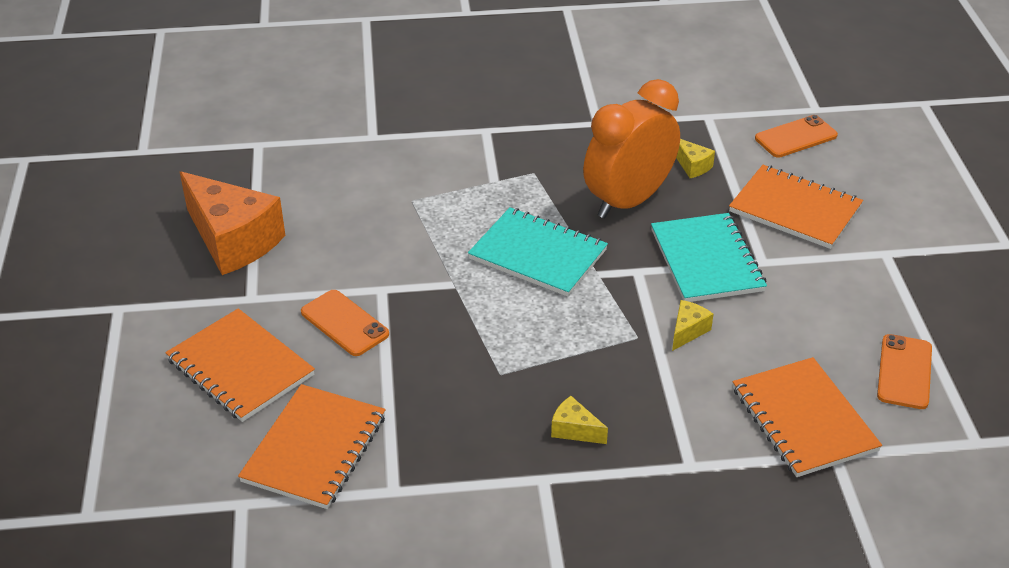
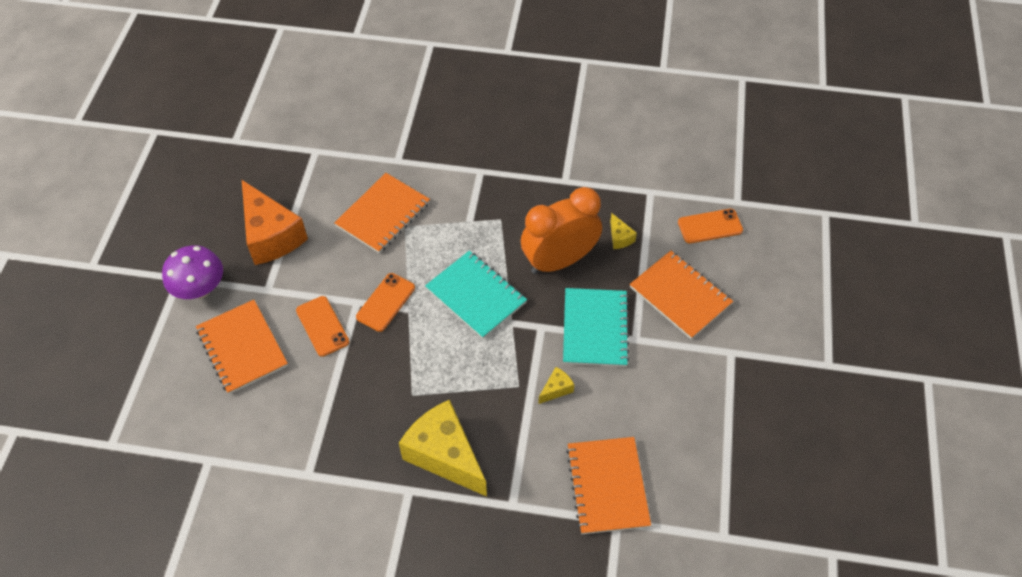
camera: 15 degrees right, 15 degrees up
(153, 314) = (200, 289): none -> purple mushroom
(314, 448) = (268, 427): orange notebook -> orange notebook (383, 214)
(574, 430) = (445, 455): yellow cheese -> yellow cheese, size x2.37
(904, 372) = (698, 463): orange phone -> orange phone (385, 302)

